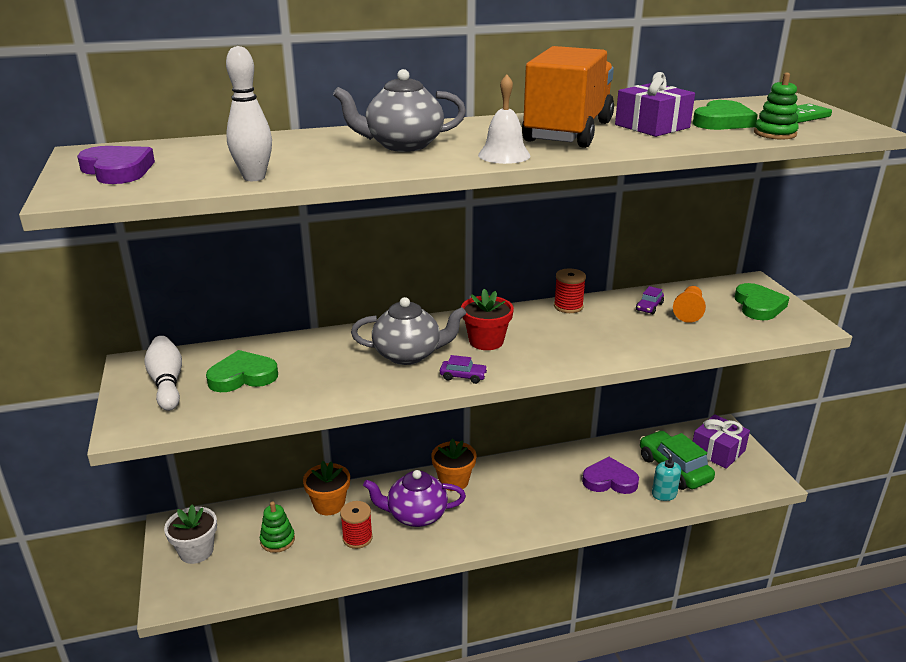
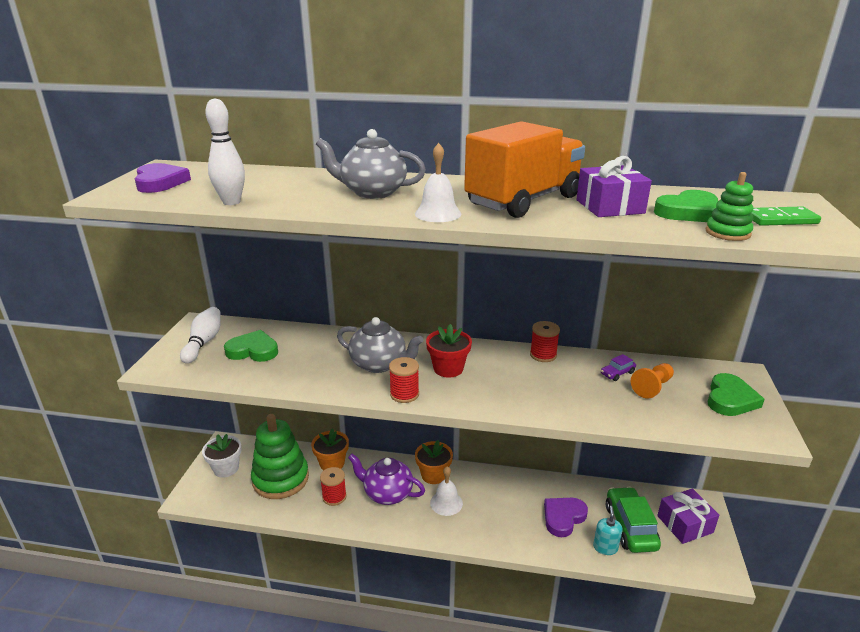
camera: 25 degrees right, 0 degrees up
(277, 540) = (280, 479): green stacking toy -> green stacking toy, size x2.11
(463, 376) = (404, 394): purple car -> red spool
(486, 504) = (446, 503): none -> white bell
(609, 480) = (563, 517): purple heart -> purple heart turned 75 degrees counterclockwise

